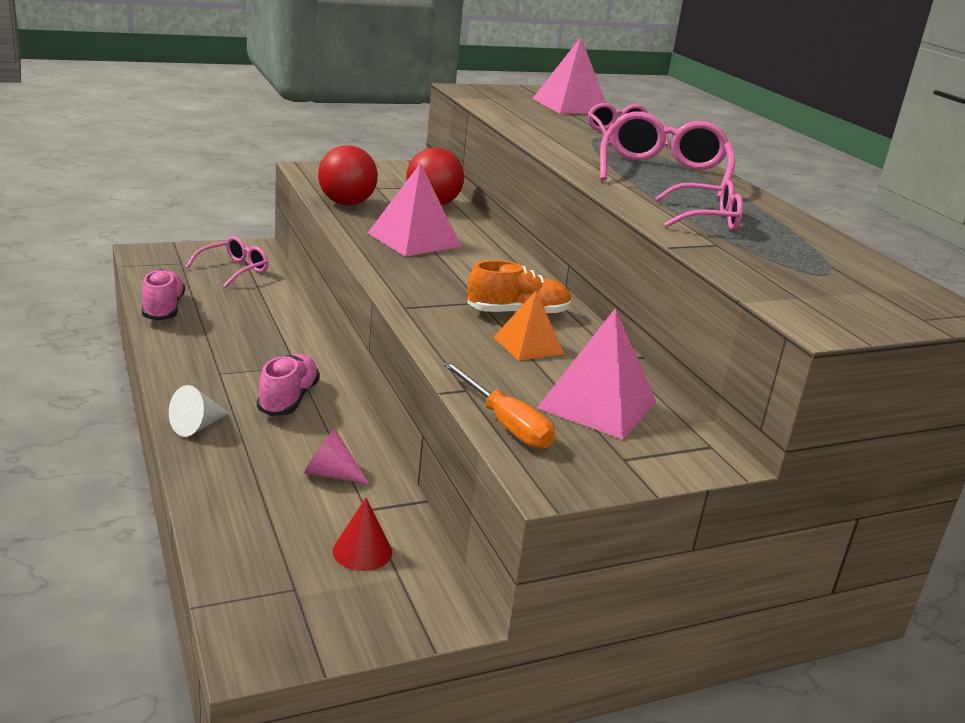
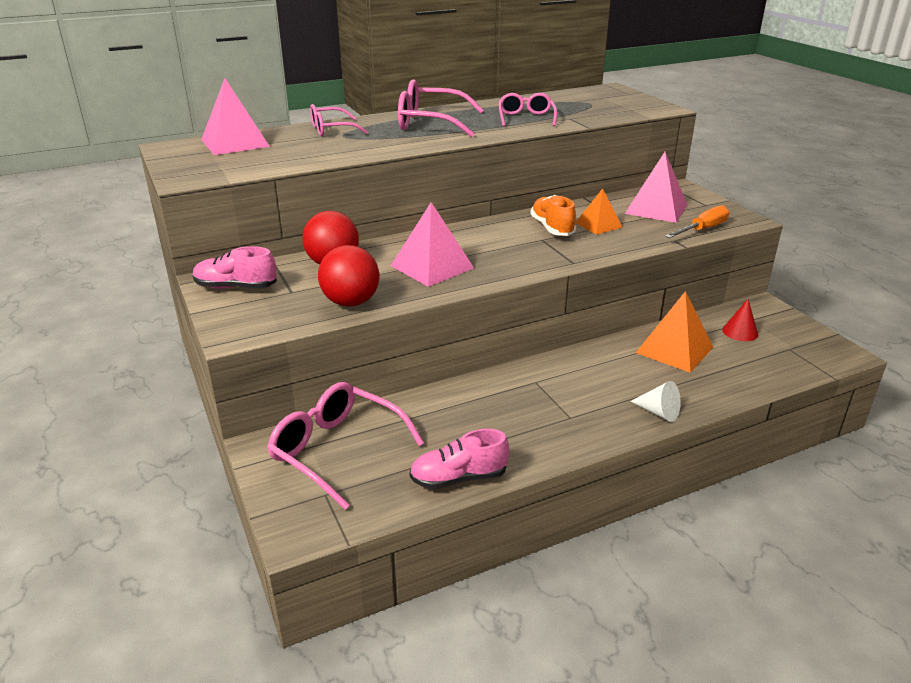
camera: 90 degrees left, 5 degrees up
(234, 270) = (336, 450): pink glasses -> pink glasses, size x1.61
(288, 399) = (591, 378): pink shoe -> pink shoe (236, 287)
(330, 474) = (674, 349): pink cone -> orange pyramid

